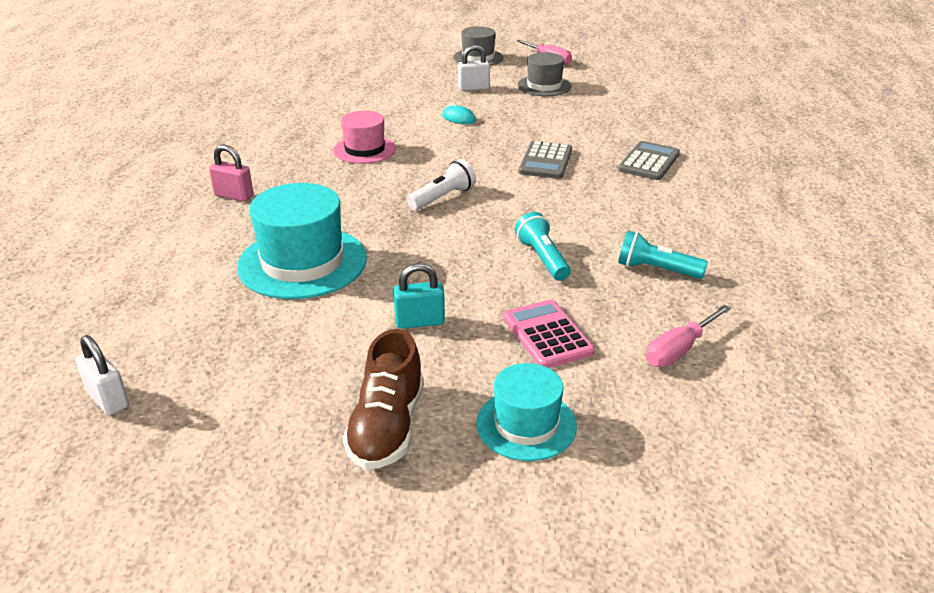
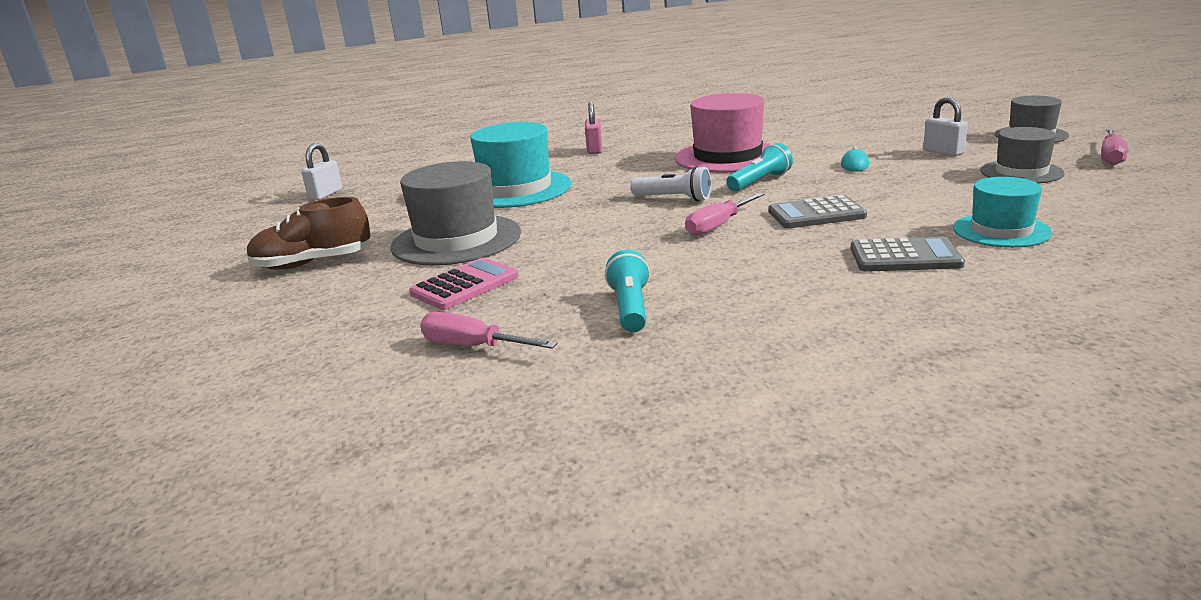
camera: 70 degrees right, 10 degrees down
(364, 149) = (727, 157): pink hat -> pink hat, size x1.64
(419, 322) = (456, 240): turquoise padlock -> grey hat
(526, 424) = (327, 305): turquoise hat -> turquoise hat (1001, 231)
(528, 198) = (718, 226): none -> pink screwdriver
(542, 258) = (600, 256): turquoise flashlight -> turquoise flashlight (759, 182)

